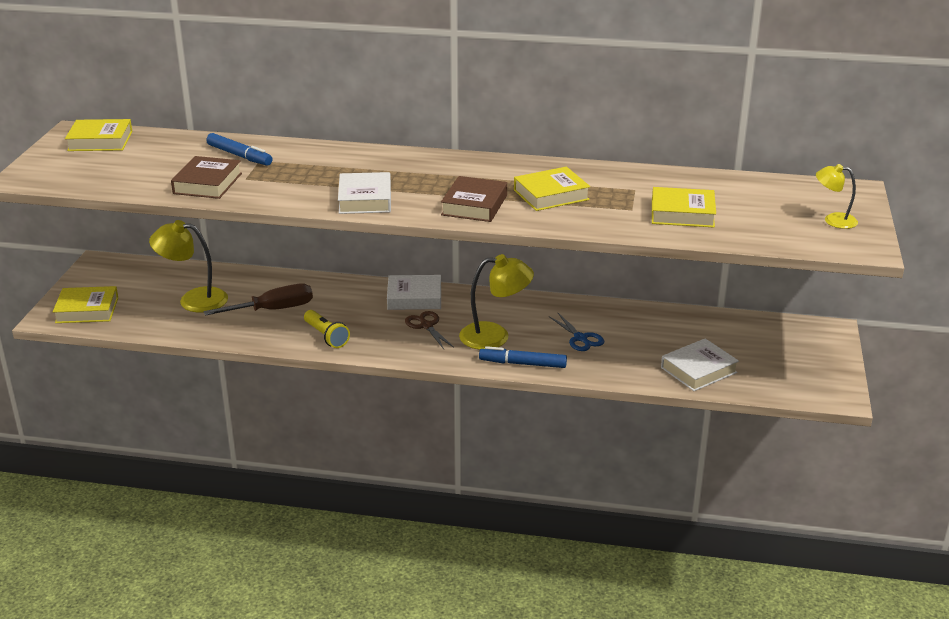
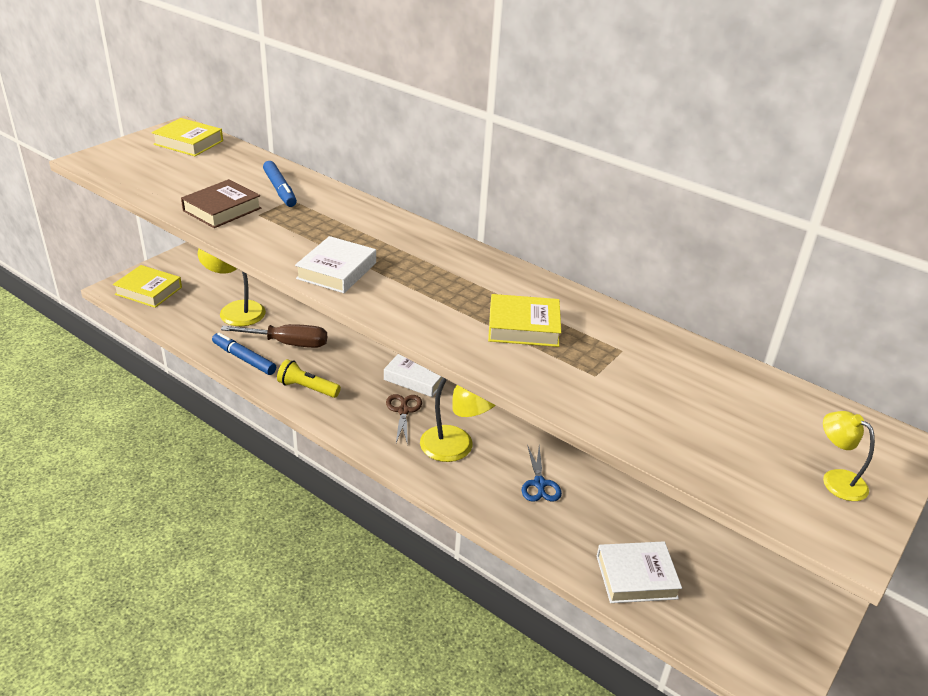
camera: 25 degrees right, 5 degrees up
(326, 336) = (307, 388): yellow flashlight -> yellow flashlight turned 120 degrees clockwise
(474, 205) = (433, 313): brown book -> none
(523, 364) = (458, 492): blue marker -> blue marker (244, 359)
(682, 213) = (649, 402): yellow book -> none

